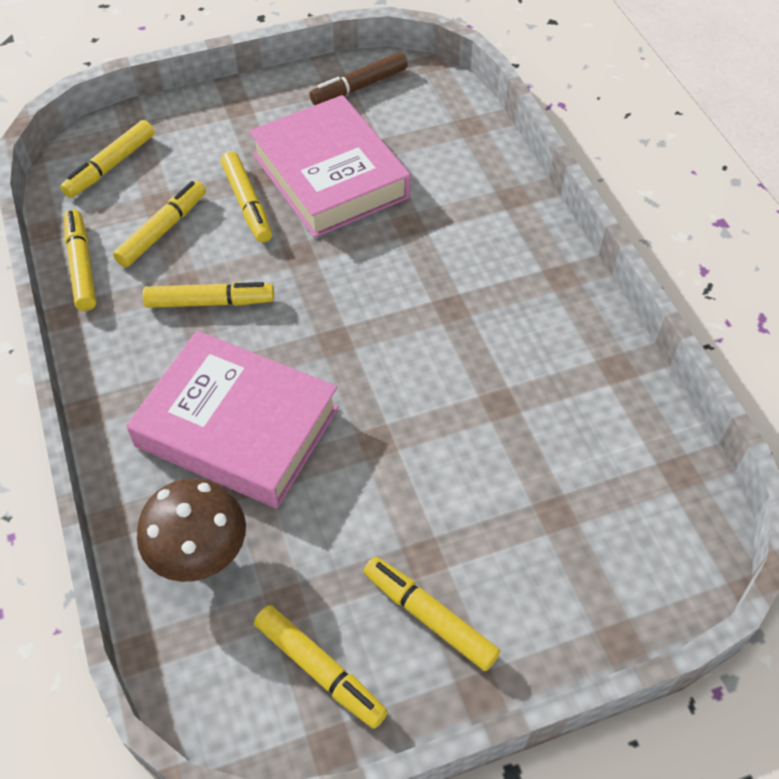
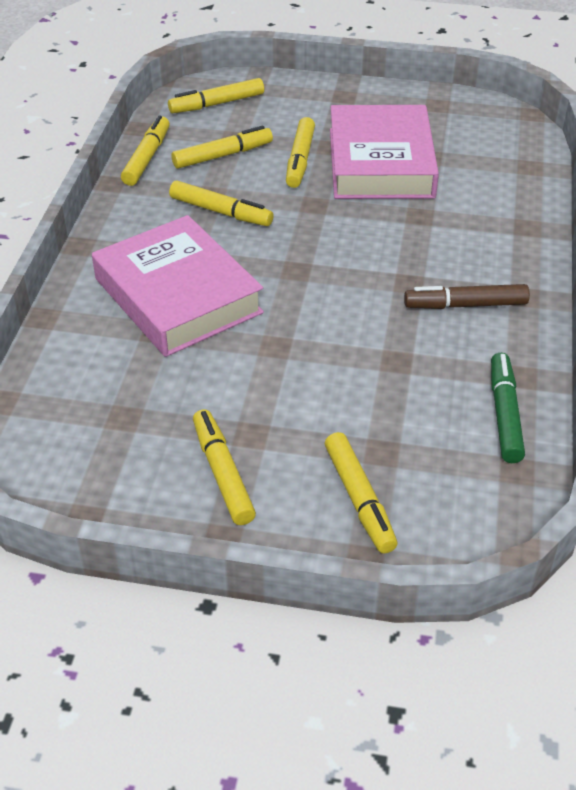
camera: 30 degrees right, 10 degrees down
(200, 554) = (88, 361): brown mushroom -> none
(319, 669) = (114, 468): yellow marker -> yellow marker (359, 498)
(359, 87) = (454, 112): brown marker -> brown marker (466, 305)
(631, 417) = (504, 414): none -> green marker

